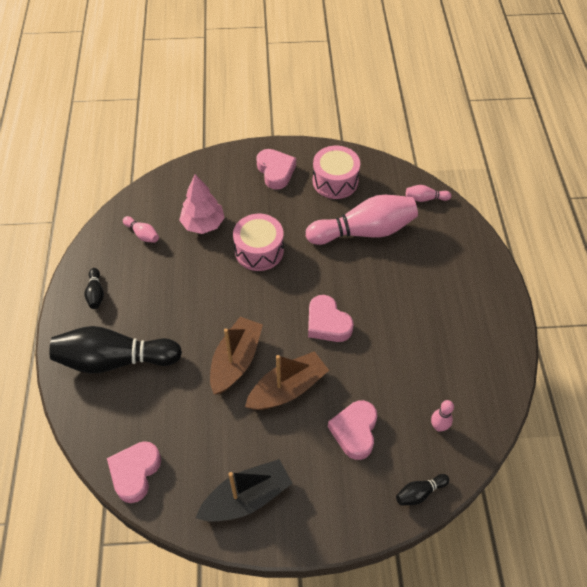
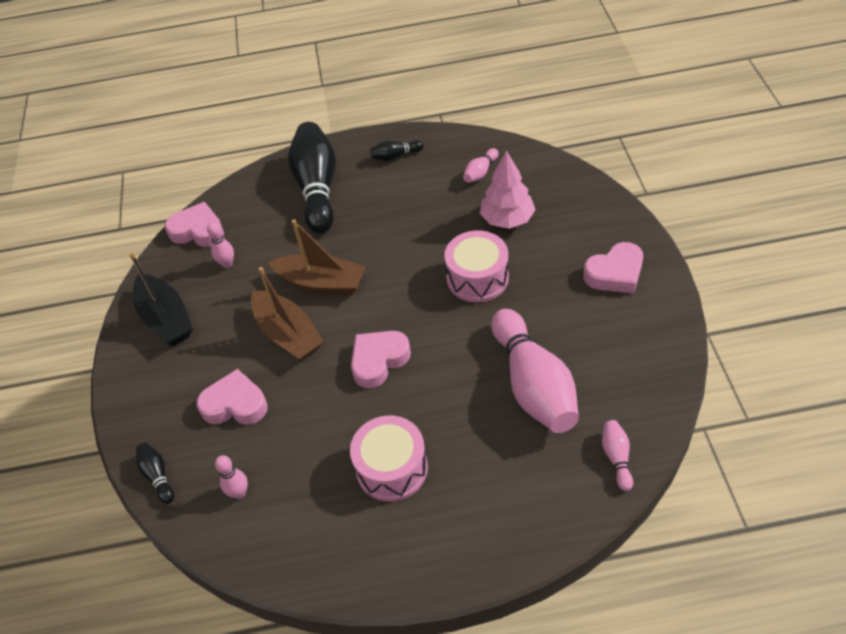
camera: 90 degrees right, 5 degrees down
(190, 442) = (227, 264): none -> pink bowling pin
(335, 181) = (617, 341): pink drum -> pink drum (392, 468)

